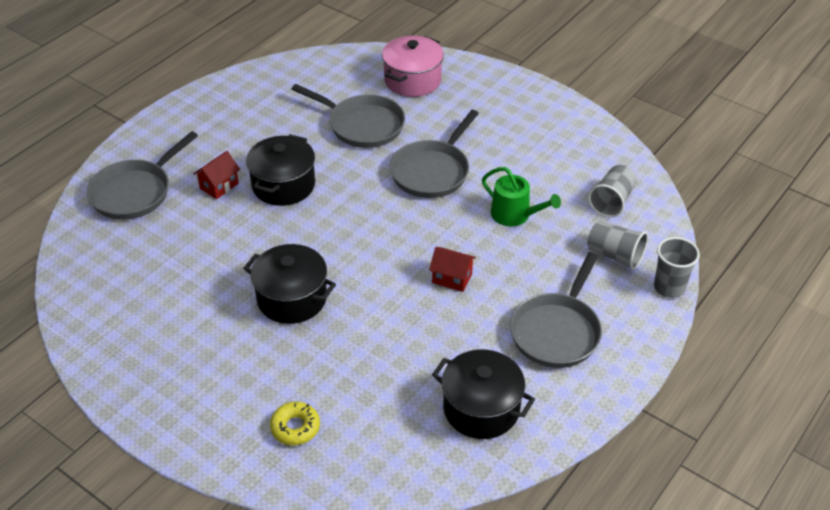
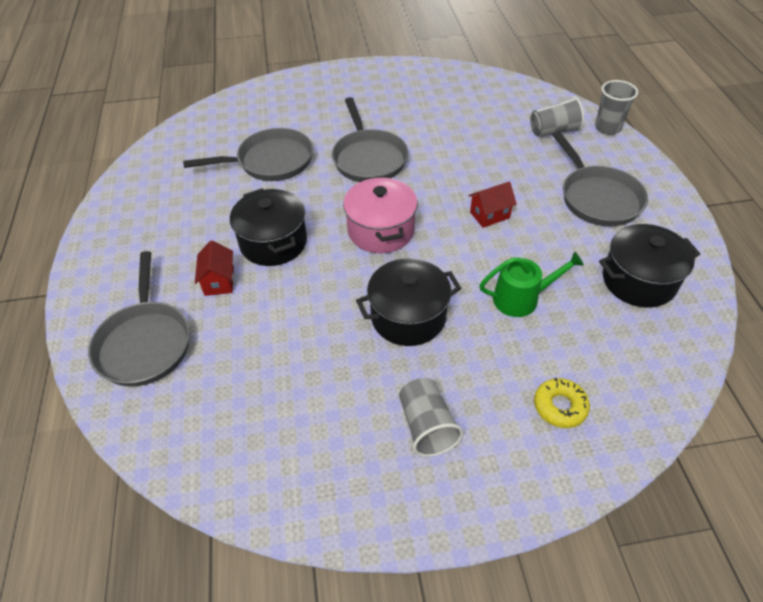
camera: 45 degrees left, 5 degrees up
(412, 80) = (262, 111): pink pot -> pink pot (381, 230)
(514, 215) = (463, 148): green watering can -> green watering can (521, 298)
(612, 201) = (502, 103): grey cup -> grey cup (426, 426)

